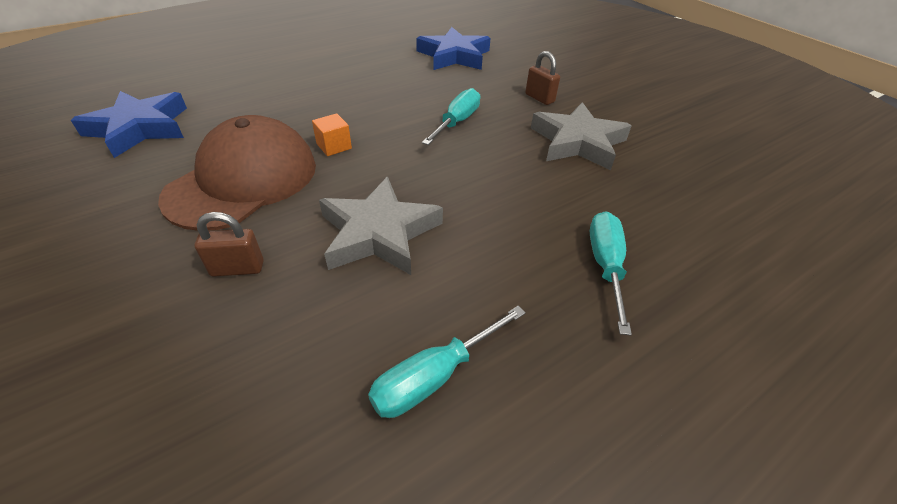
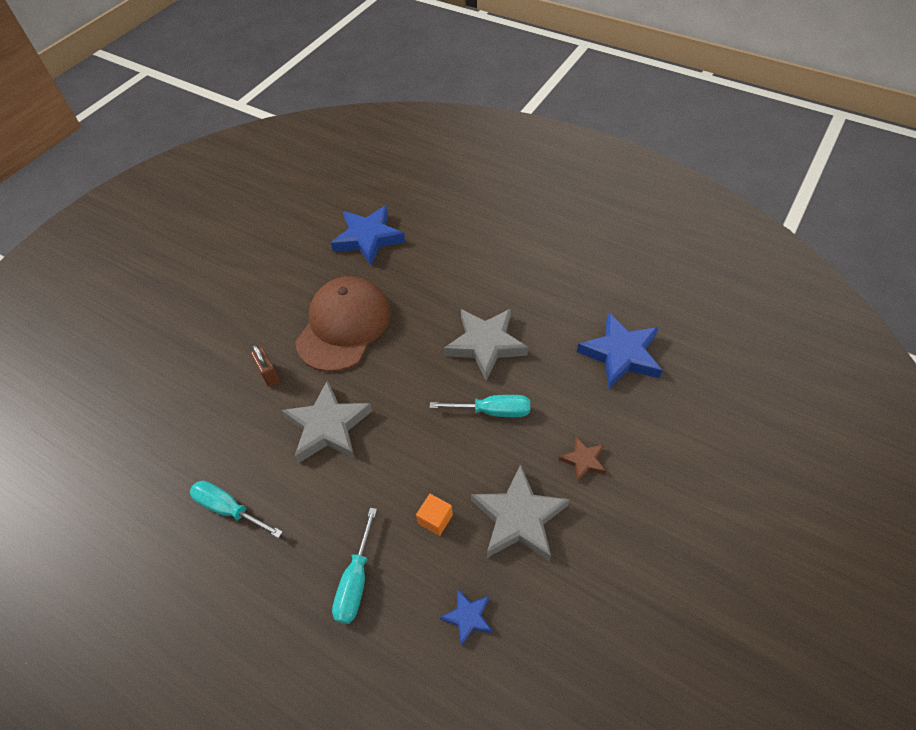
camera: 70 degrees right, 10 degrees up
(243, 180) = (344, 326): brown cap -> brown cap turned 75 degrees counterclockwise
(334, 146) = (408, 349): orange cube -> orange cube (435, 519)
(379, 104) = (485, 345): none -> grey star
(539, 98) = (583, 460): brown padlock -> brown star
(605, 266) = (356, 581): turquoise screwdriver -> turquoise screwdriver turned 120 degrees clockwise
(669, 198) = (468, 617): none -> blue star

